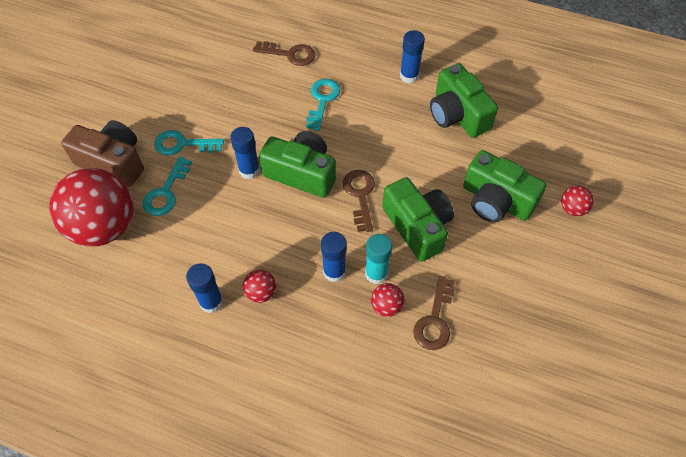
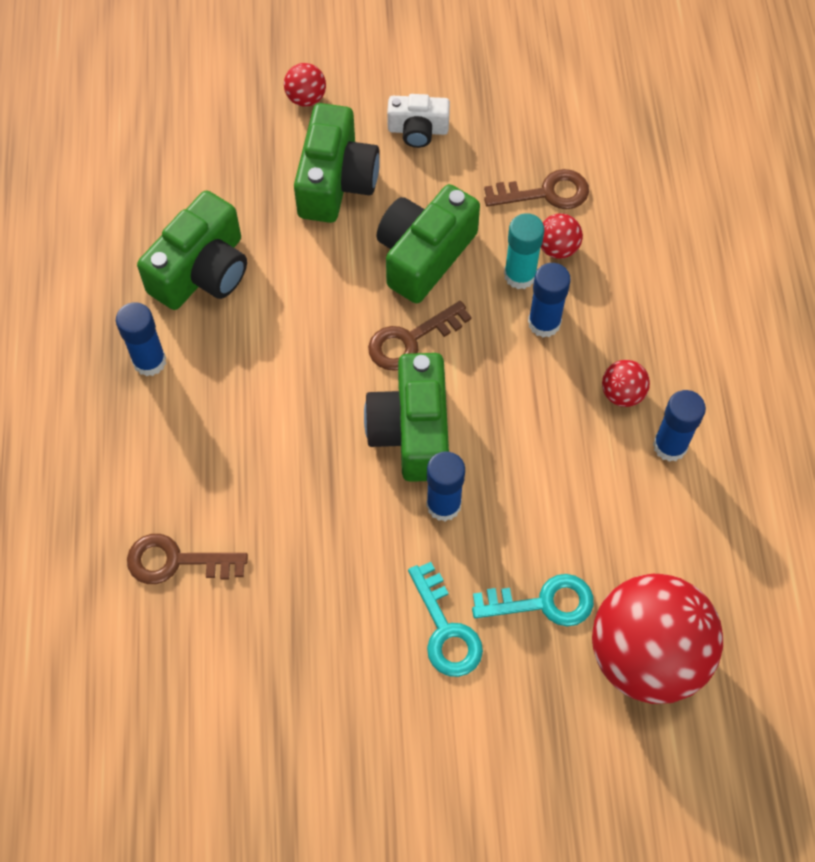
camera: 115 degrees left, 5 degrees up
(113, 162) = (534, 719): brown camera -> none
(290, 54) = (176, 561): brown key -> brown key turned 75 degrees counterclockwise
(322, 100) = (257, 464): turquoise key -> none
(521, 263) = (418, 130): none -> white camera

